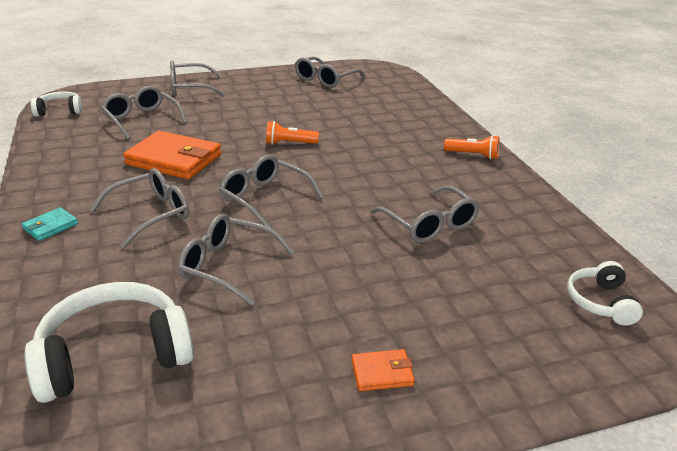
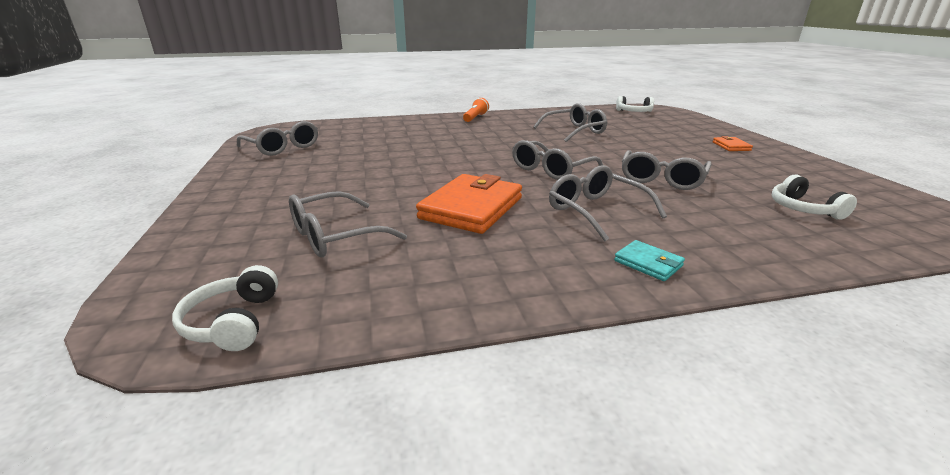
camera: 85 degrees left, 5 degrees down
(114, 355) = (803, 209): white headphones -> white headphones, size x0.55
(189, 88) = (234, 212): grey glasses -> none
(289, 143) = (441, 162): orange flashlight -> none

